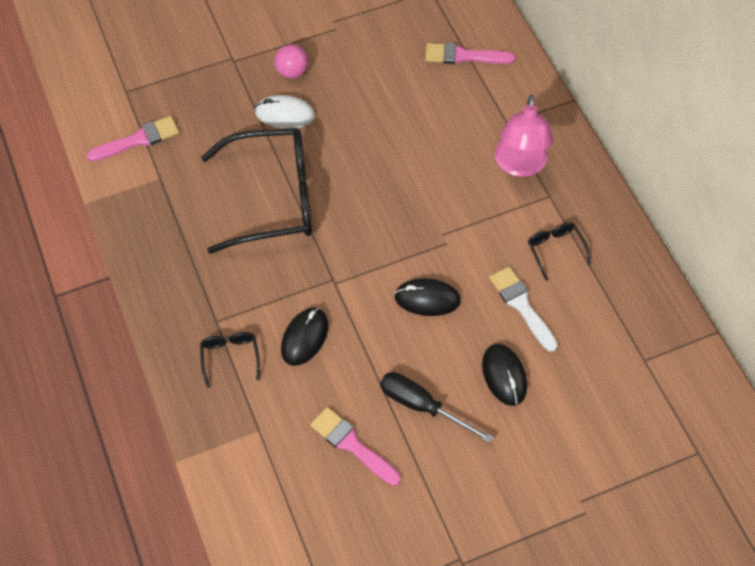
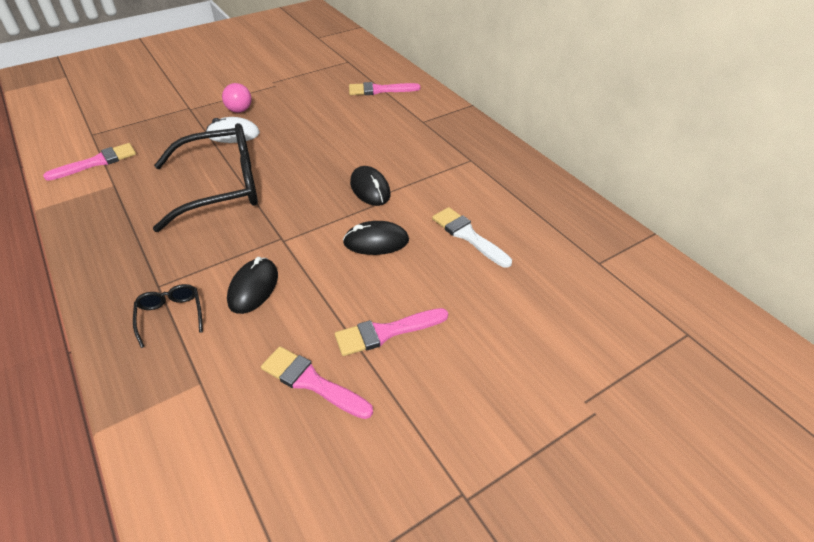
camera: 10 degrees left, 15 degrees down
(422, 406) = (386, 332): black screwdriver -> pink brush
(504, 375) = (466, 293): black mouse -> black mouse (370, 189)
(520, 165) = (440, 144): pink lamp -> none
(555, 249) = (487, 193): black glasses -> none

